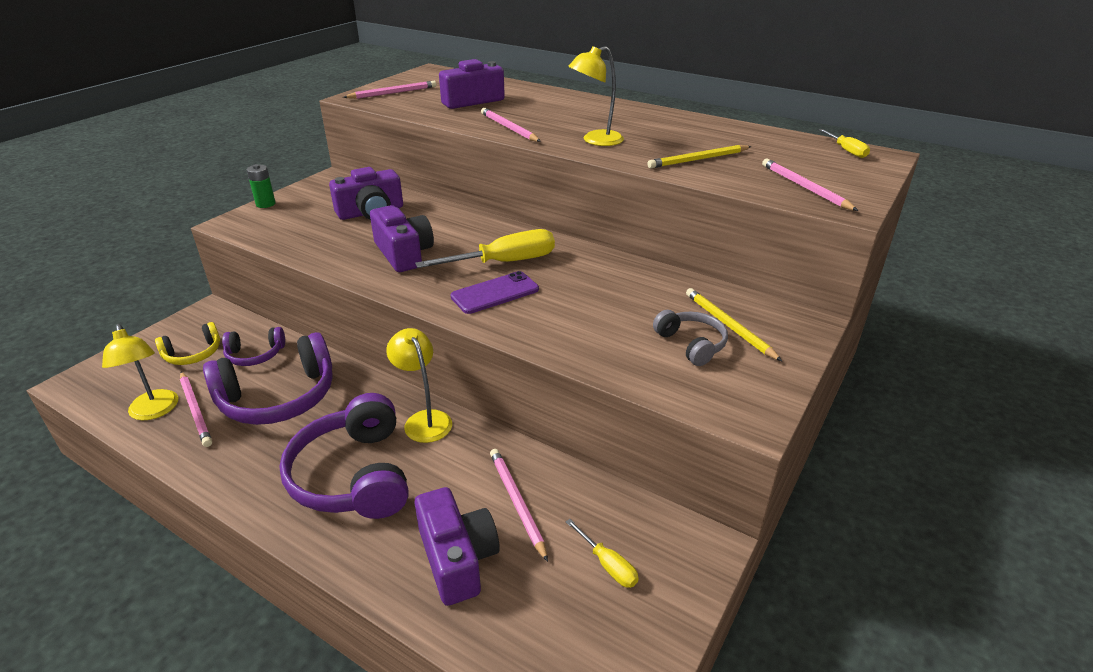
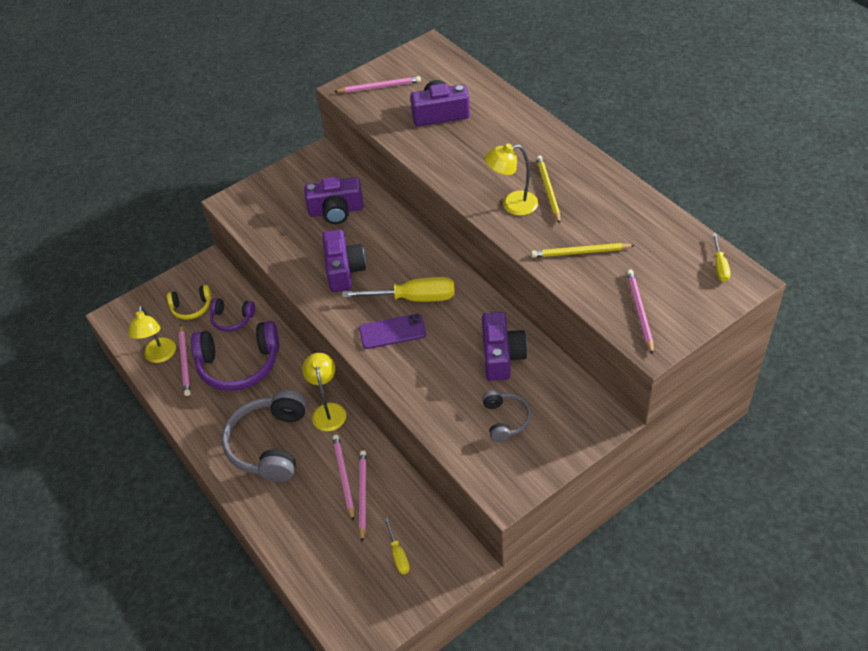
camera: 25 degrees right, 15 degrees up
(265, 204) = (260, 182): green battery -> none
(353, 475) = (269, 444): purple headphones -> grey headphones
(457, 558) = (312, 523): purple camera -> purple camera (501, 356)
(509, 128) = (451, 169): pink pencil -> pink pencil (343, 477)
(728, 326) = (544, 409): yellow pencil -> yellow pencil (548, 190)

